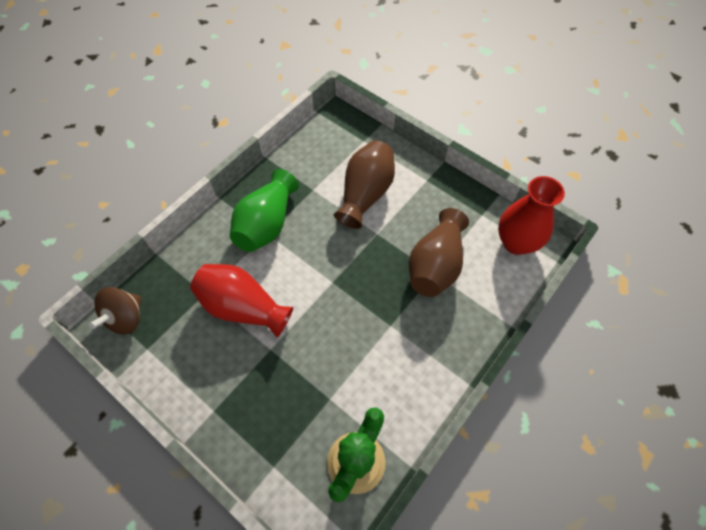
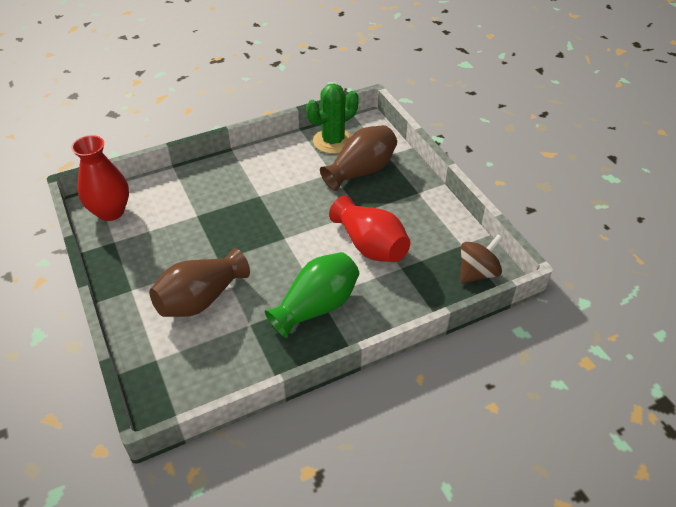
camera: 155 degrees left, 15 degrees down
(435, 265) = (190, 219): brown vase -> brown vase (361, 171)

